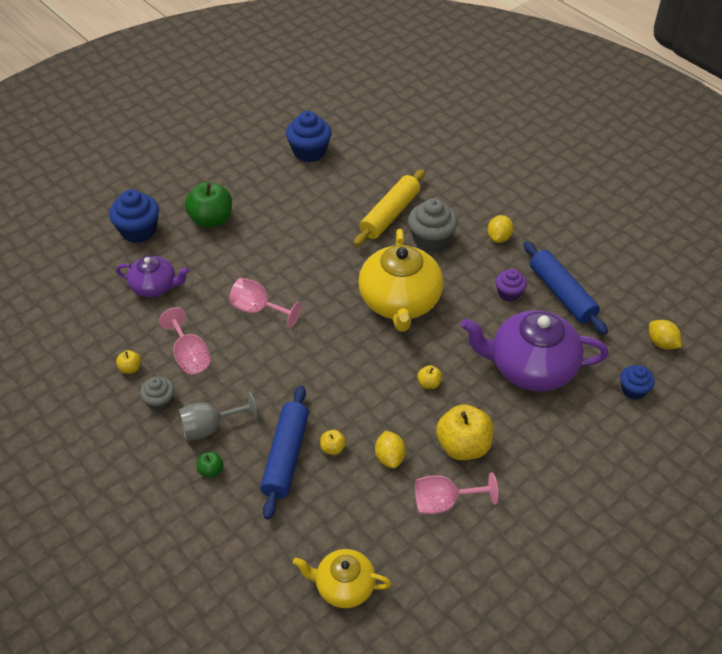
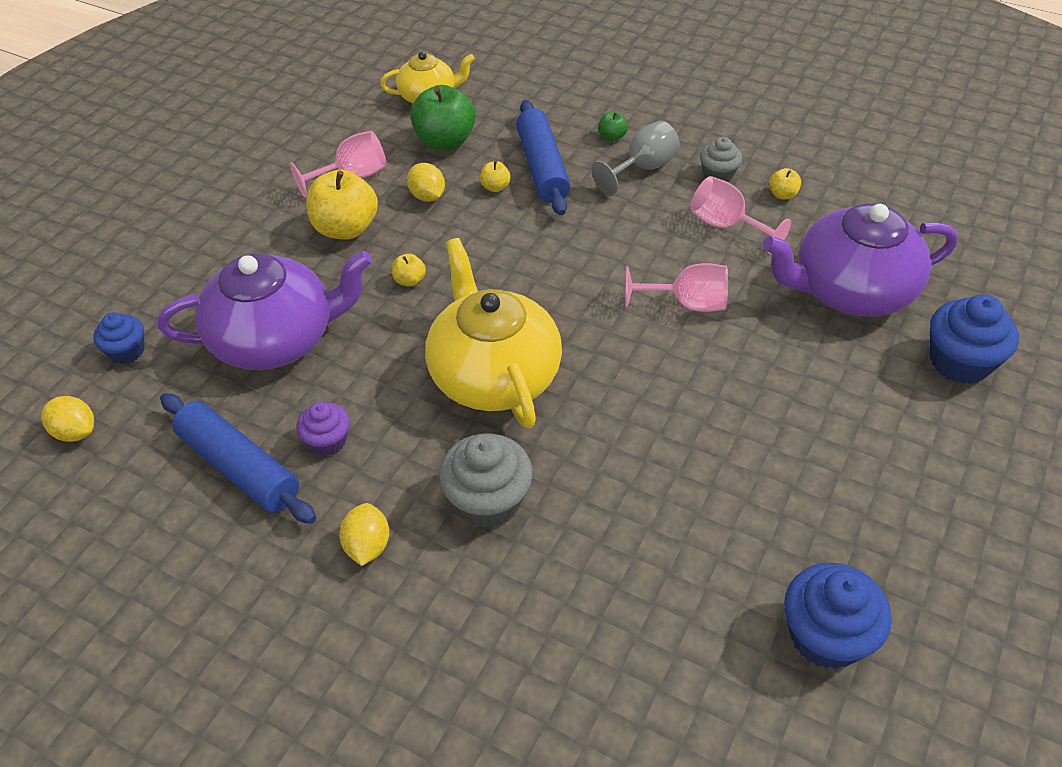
camera: 160 degrees right, 0 degrees up
(155, 286) = (850, 290): purple teapot -> purple teapot, size x1.76
(211, 220) = (871, 417): green apple -> green apple (445, 141)
(390, 215) = (583, 530): yellow rolling pin -> none

